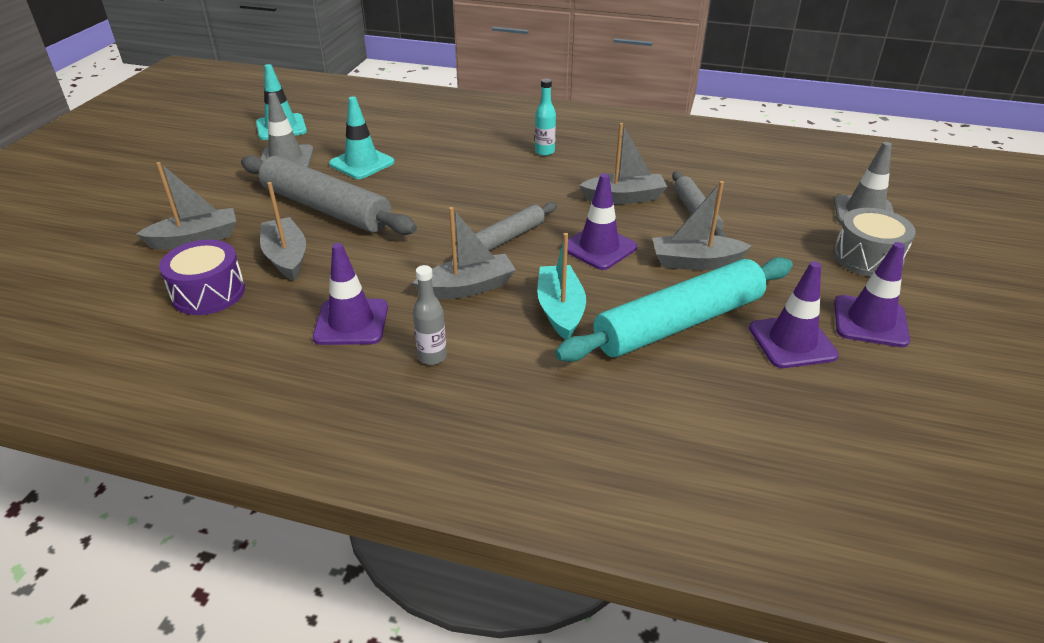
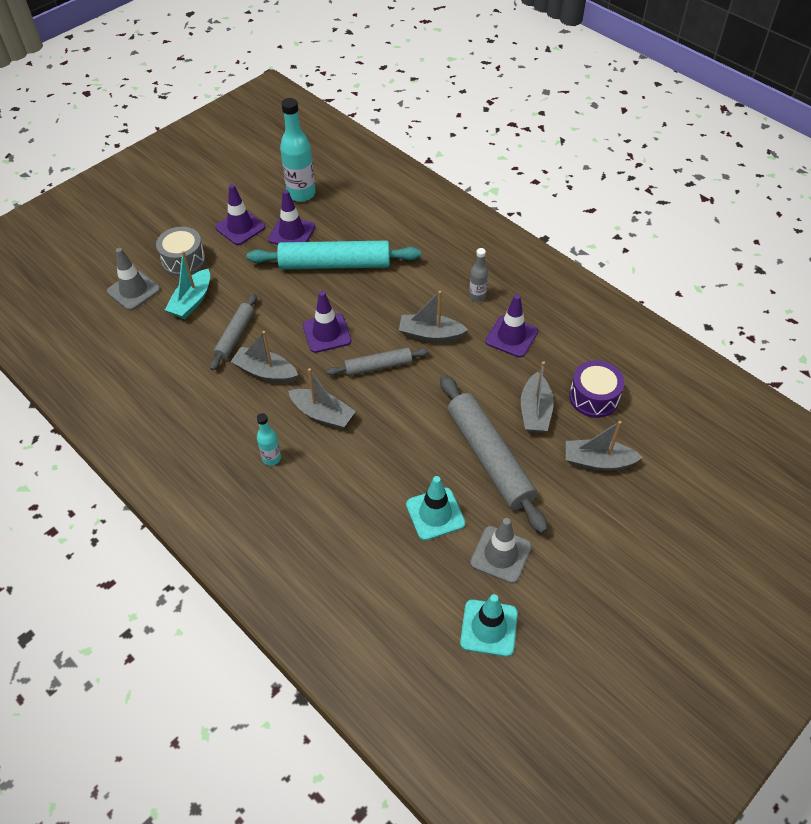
camera: 150 degrees left, 15 degrees up
(560, 310) = (389, 297): turquoise boat -> turquoise boat (192, 301)
(695, 262) = (282, 298): grey boat -> grey boat (323, 414)
(869, 412) = (301, 194): none -> turquoise bottle

